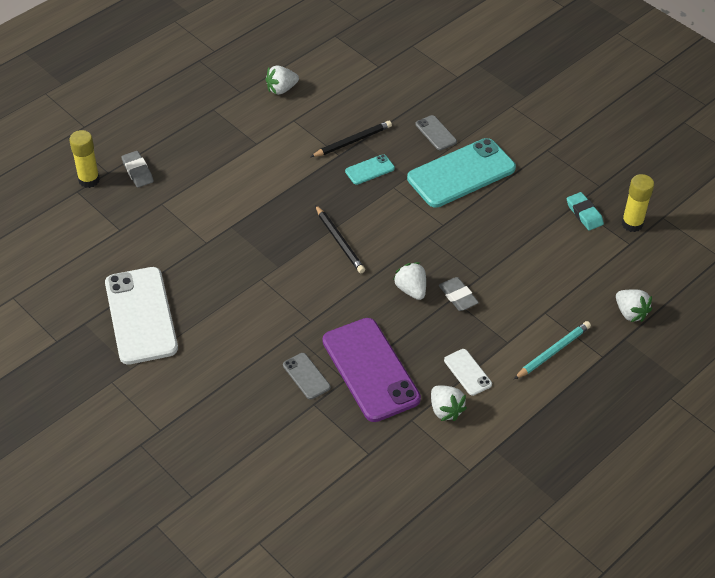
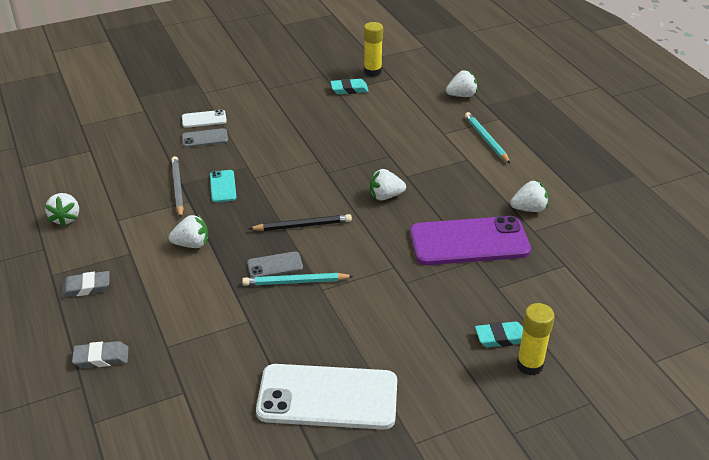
camera: 70 degrees left, 10 degrees down
(89, 180) = (82, 407): yellow glue stick -> yellow glue stick (529, 365)
(248, 418) = (501, 337): none -> turquoise eraser
(263, 258) = (295, 282): none -> turquoise pencil
(283, 177) = (192, 244): none -> white strawberry
(306, 376) = (462, 285): grey phone -> grey phone (275, 265)
(352, 141) = (177, 188): black pencil -> grey pencil
(458, 296) = (406, 172): grey eraser -> grey eraser (86, 287)
(461, 173) = (264, 136): turquoise phone -> none
(467, 372) = (492, 187): white phone -> white phone (204, 119)

